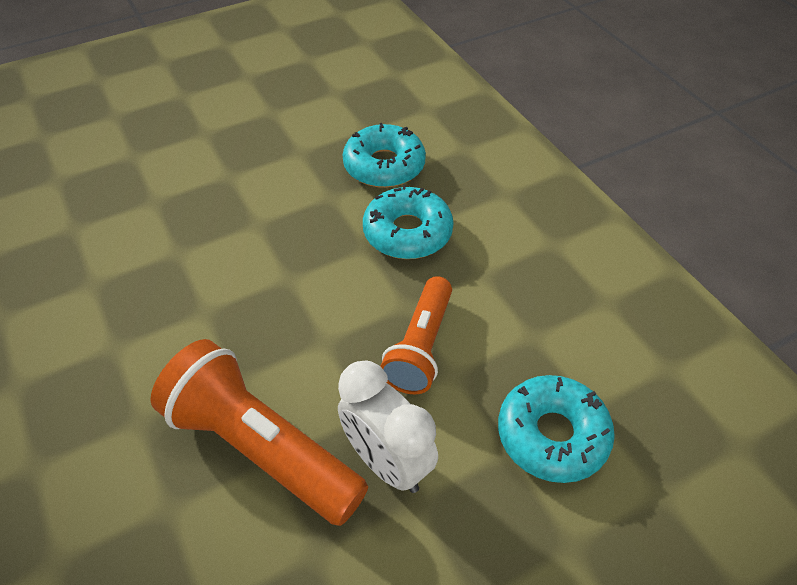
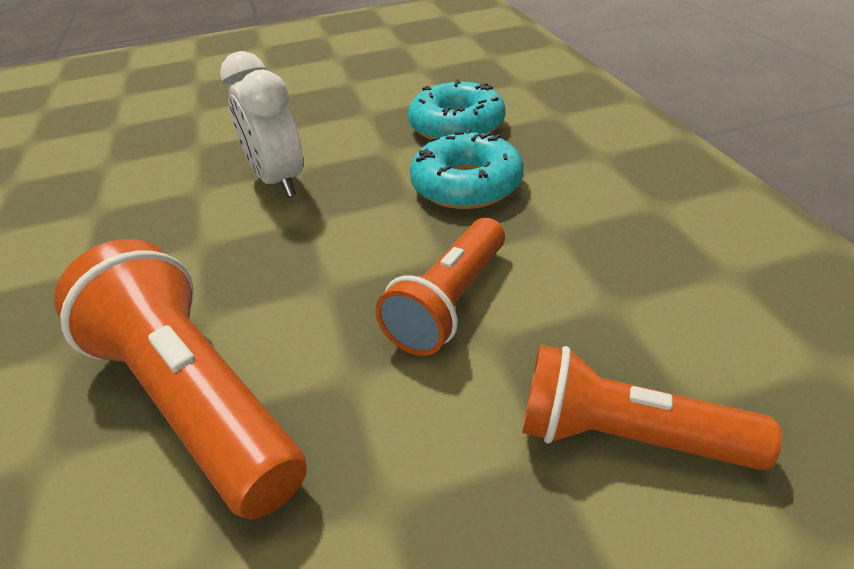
camera: 15 degrees right, 10 degrees down
(387, 462) = (359, 442): white clock -> white clock (278, 181)
(552, 435) = (625, 437): turquoise donut -> orange flashlight

